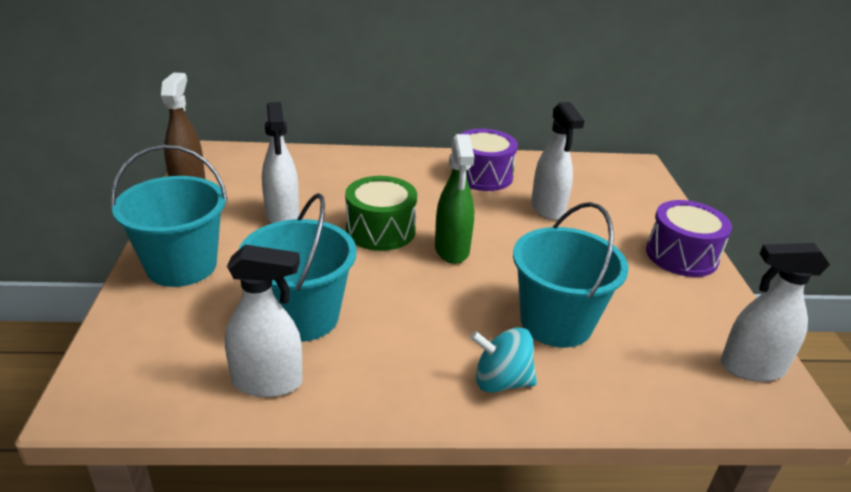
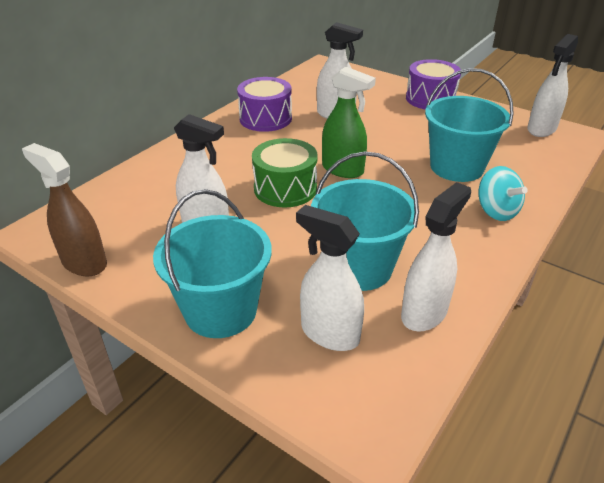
camera: 50 degrees left, 5 degrees up
(194, 333) = (329, 333): none -> white spray bottle
(501, 381) = (496, 211): turquoise spinning top -> turquoise spinning top turned 75 degrees counterclockwise

